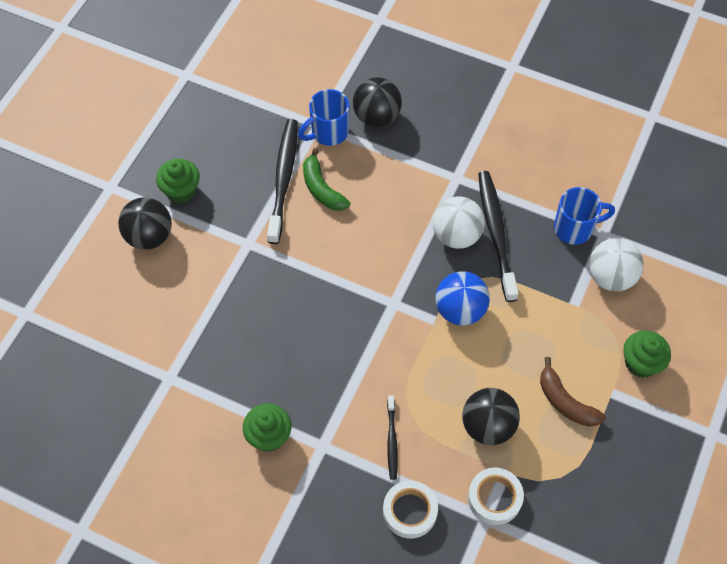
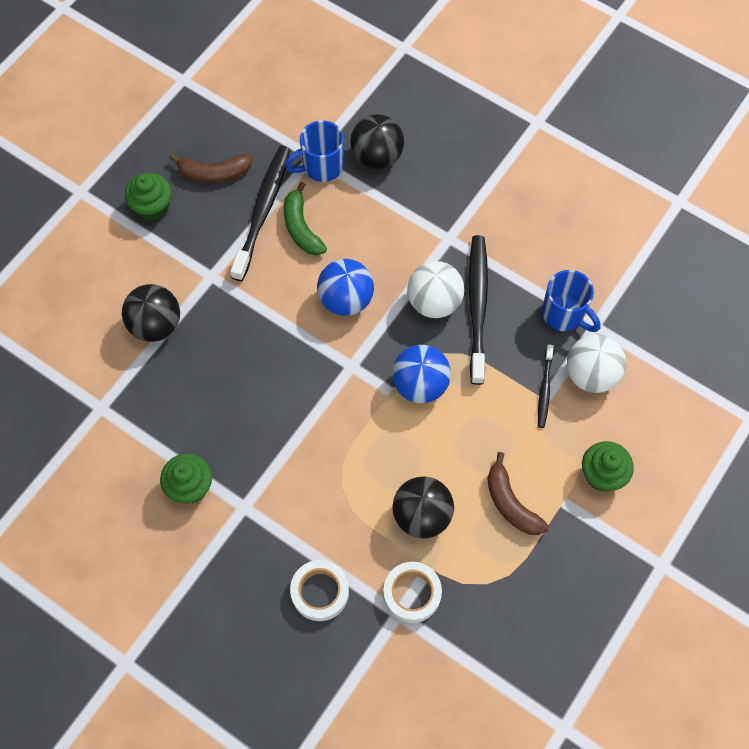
camera: 10 degrees right, 5 degrees up
(149, 236) = (109, 252): black ball -> black ball (156, 325)
(232, 152) = (214, 173): none -> brown banana
(376, 245) = (346, 300): none -> blue ball
(392, 441) = (317, 514): black toothbrush -> black toothbrush (544, 390)
(575, 228) = (564, 315): blue mug -> blue mug turned 45 degrees clockwise

